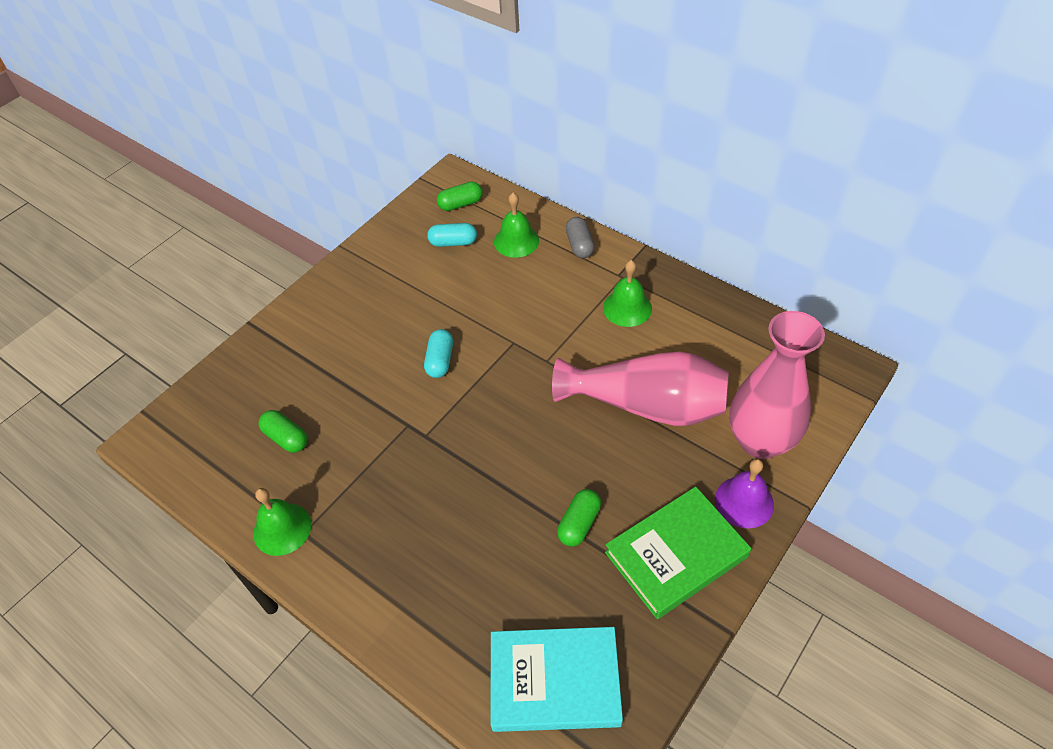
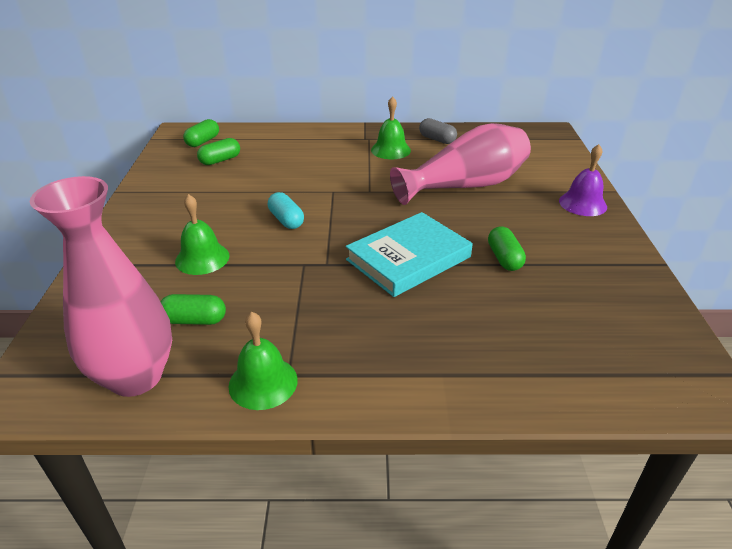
camera: 40 degrees left, 15 degrees down
(453, 242) = (220, 160): turquoise capsule -> green capsule
(516, 241) = (271, 145): green bell -> green bell (202, 258)
(554, 681) = (611, 350): turquoise book -> turquoise book (408, 258)
(579, 245) = (320, 134): grey capsule -> grey capsule (437, 139)
(676, 554) = (583, 244): green book -> none
(760, 441) = (551, 175): pink vase -> pink vase (136, 377)

